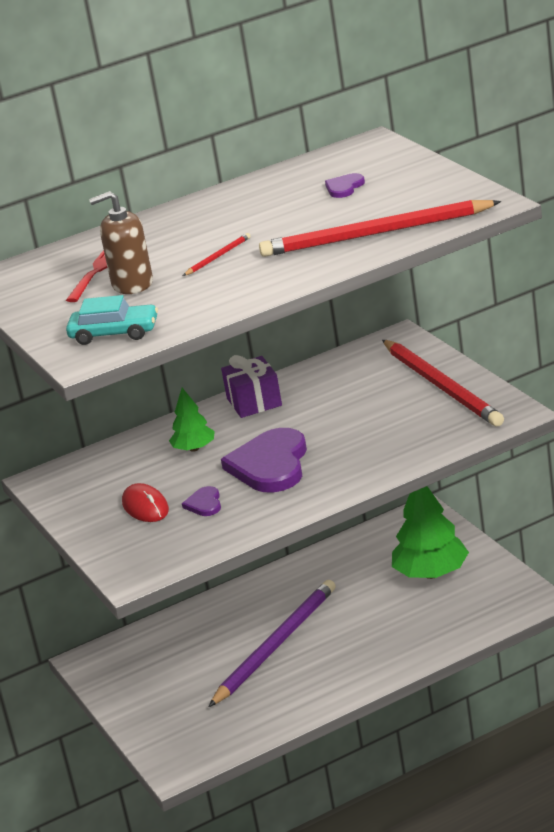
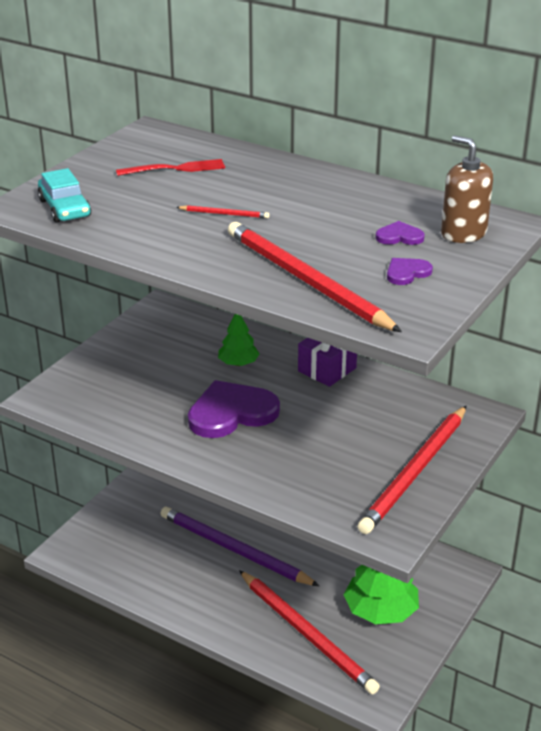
camera: 55 degrees right, 5 degrees up
(132, 284) = (157, 190): brown soap dispenser -> brown soap dispenser (463, 233)
(145, 507) = (142, 369): red mouse -> none
(204, 504) = (158, 397): purple heart -> purple heart (407, 273)
(276, 645) = (234, 549): purple pencil -> purple pencil turned 150 degrees counterclockwise
(425, 624) = (307, 634): none -> red pencil

